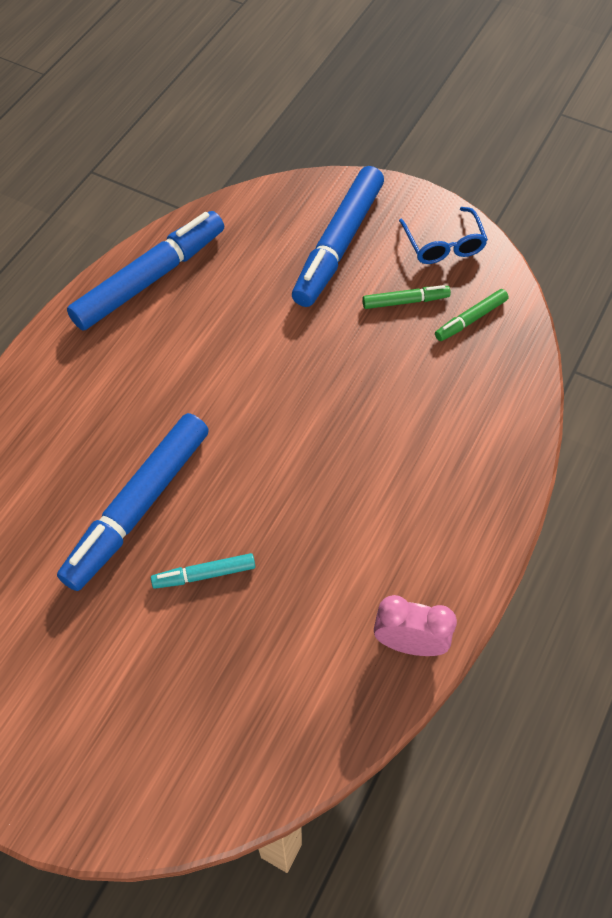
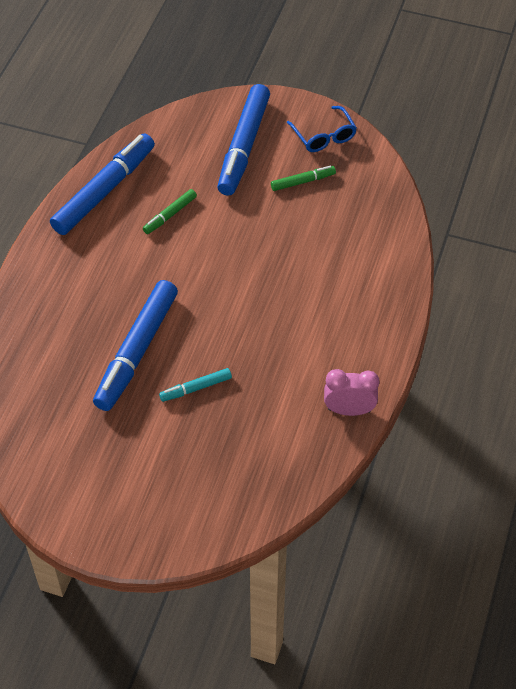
camera: 10 degrees left, 5 degrees down
(470, 319) = (353, 188): green marker -> green marker (170, 215)

